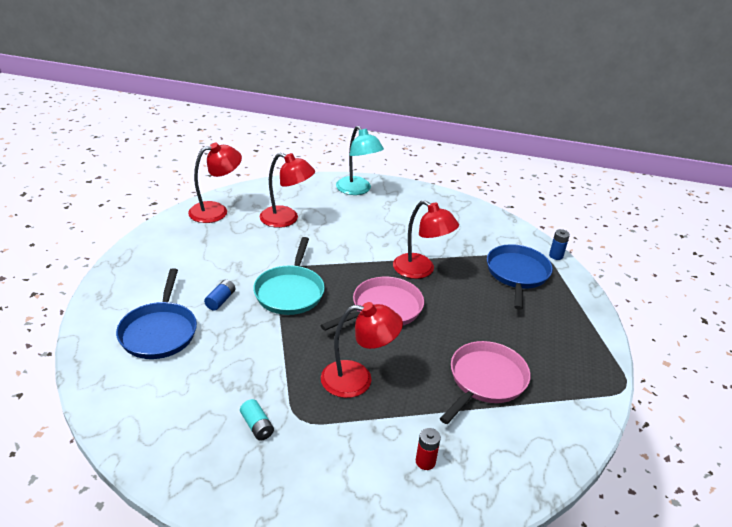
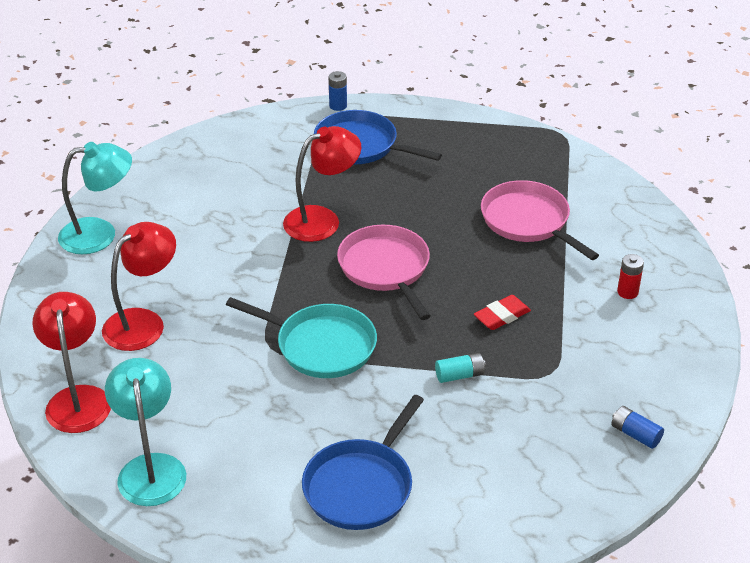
camera: 70 degrees left, 5 degrees up
(159, 332) = (361, 486): blue pan -> blue pan turned 105 degrees clockwise
(165, 245) = (150, 468): none -> turquoise lamp
(220, 300) = (314, 417): blue battery -> blue battery (635, 434)
(257, 426) = (553, 410): turquoise battery -> turquoise battery (459, 375)
(357, 379) = (502, 316): red lamp -> red eraser

